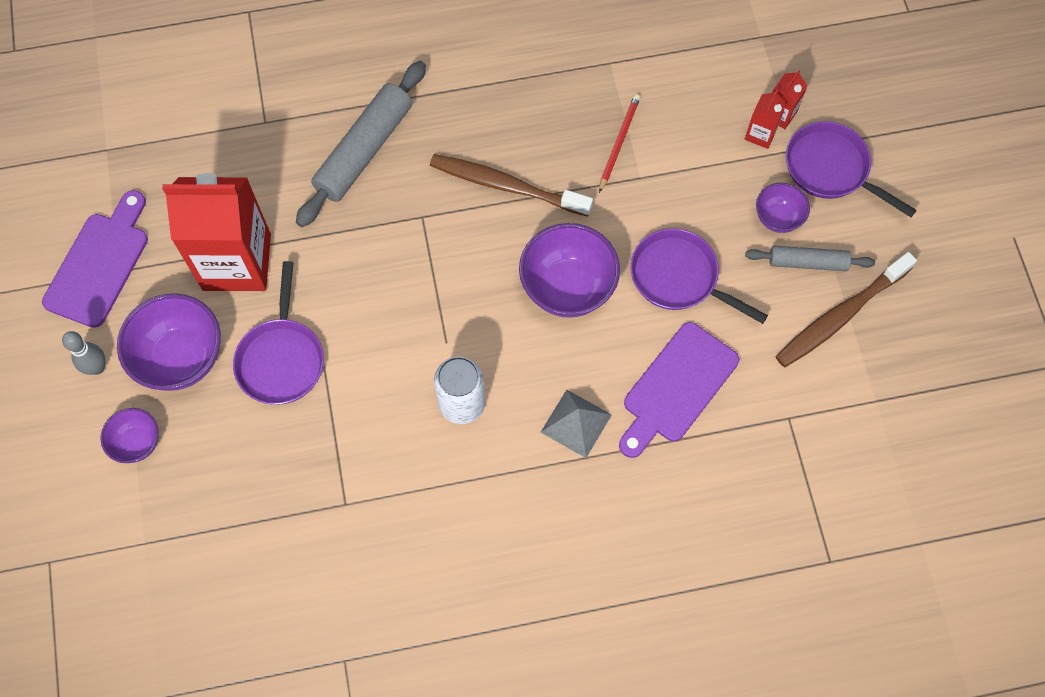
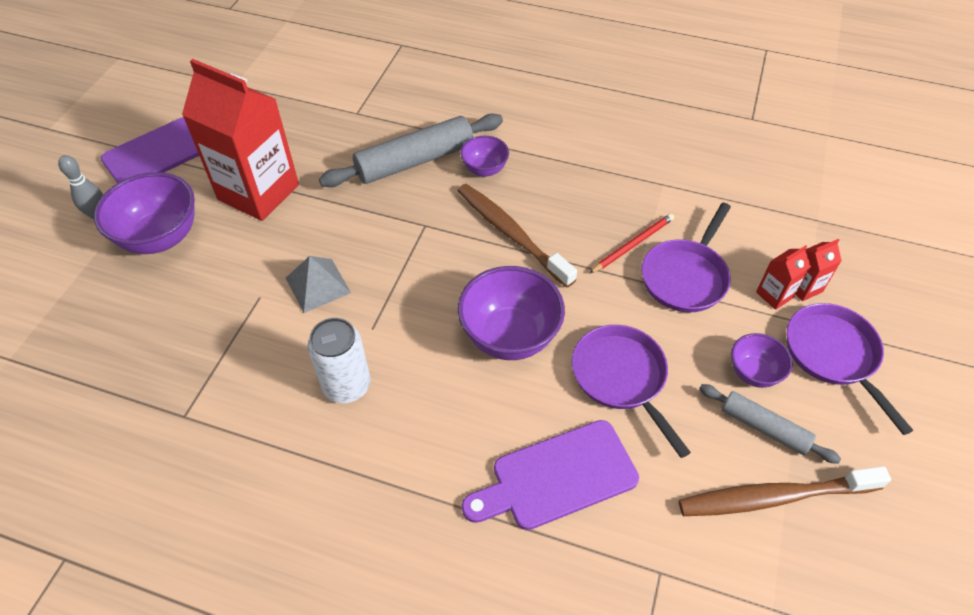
camera: 30 degrees right, 15 degrees down
(137, 443) = (75, 281): purple bowl -> purple bowl (484, 169)
(281, 358) = (232, 275): purple pan -> purple pan (686, 276)
(576, 423) = (436, 458): grey pyramid -> grey pyramid (318, 285)

